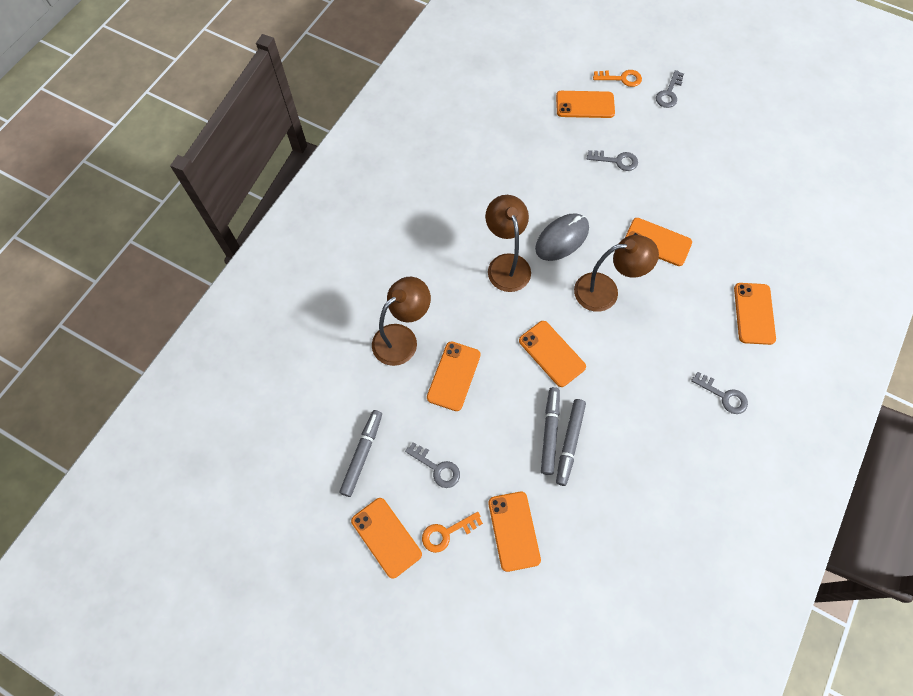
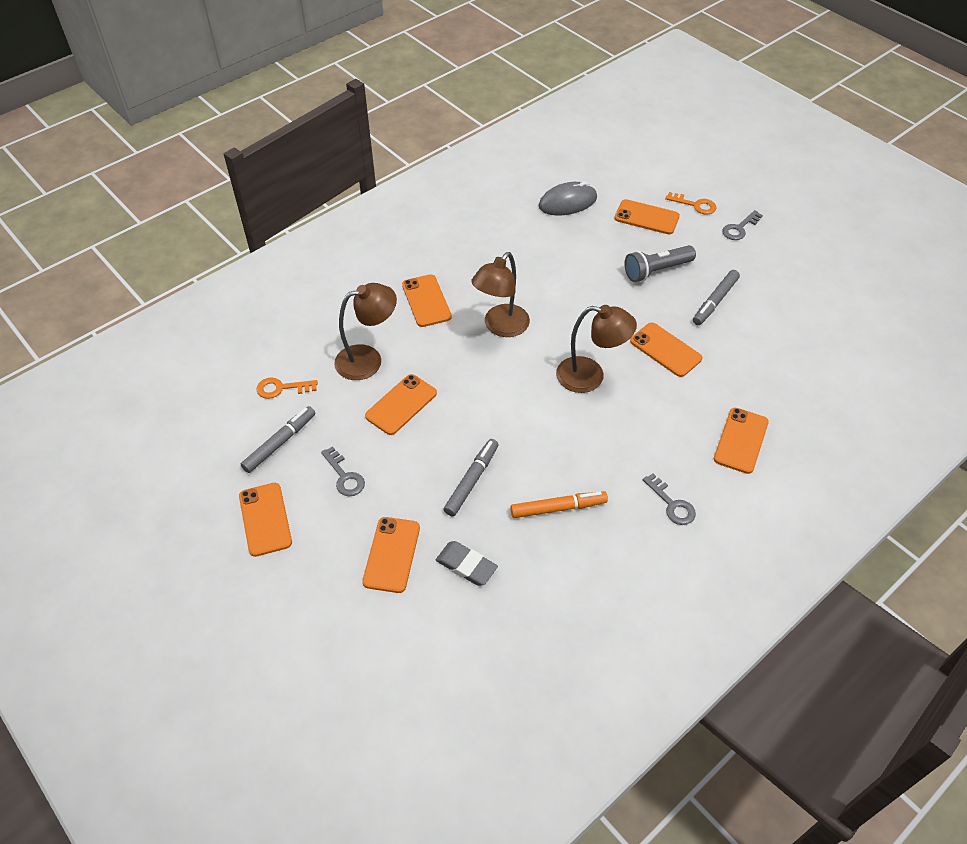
camera: 20 degrees right, 15 degrees down
(447, 533) = (325, 535): orange key -> orange key (282, 388)
(506, 264) = (501, 327): brown lamp -> brown lamp turned 150 degrees counterclockwise
(551, 353) = (508, 414): orange phone -> orange phone (426, 301)
(562, 238) = (567, 321): grey mouse -> grey mouse (567, 202)
(570, 443) = (487, 496): grey marker -> grey marker (715, 301)
(581, 518) = (466, 565): none -> grey eraser
(616, 160) = (656, 271): grey key -> grey flashlight
(633, 433) = (558, 508): none -> orange marker

